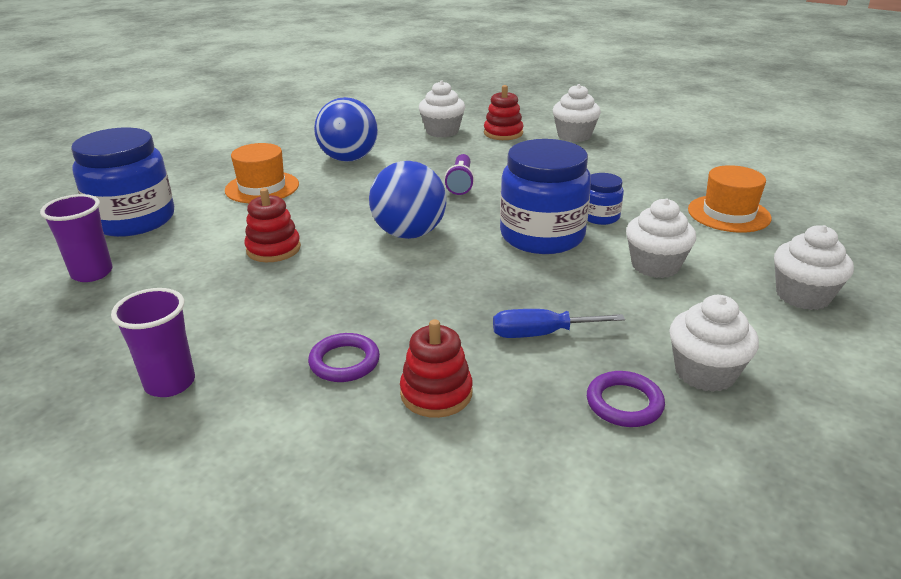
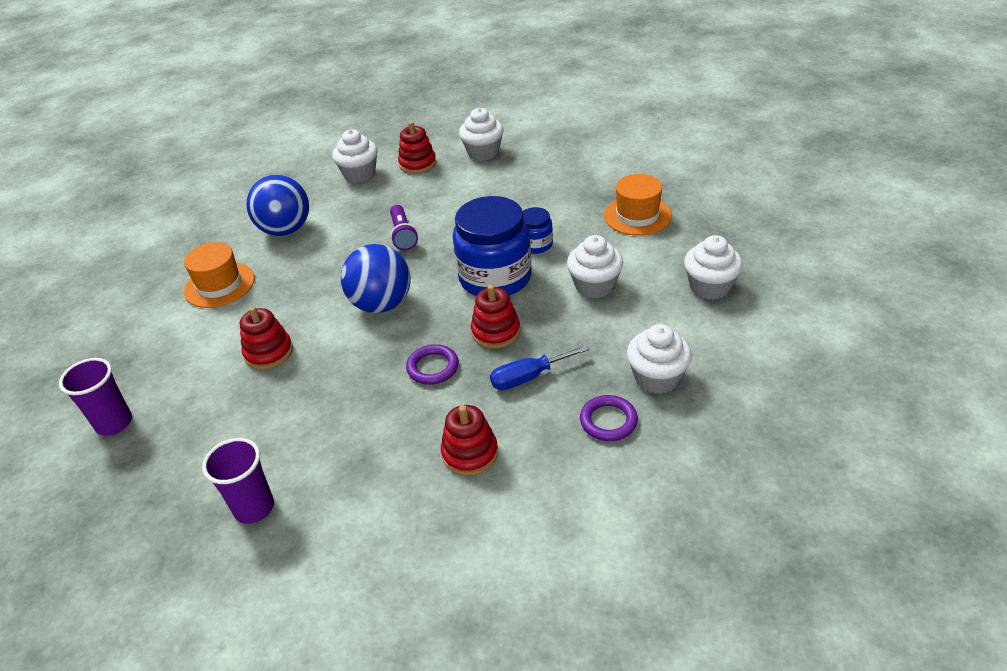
camera: 15 degrees left, 10 degrees up
(134, 220) = (115, 354): blue jar -> none
(344, 362) = (386, 447): purple ring -> purple ring (433, 367)
(521, 283) = (496, 332): none -> red stacking toy

